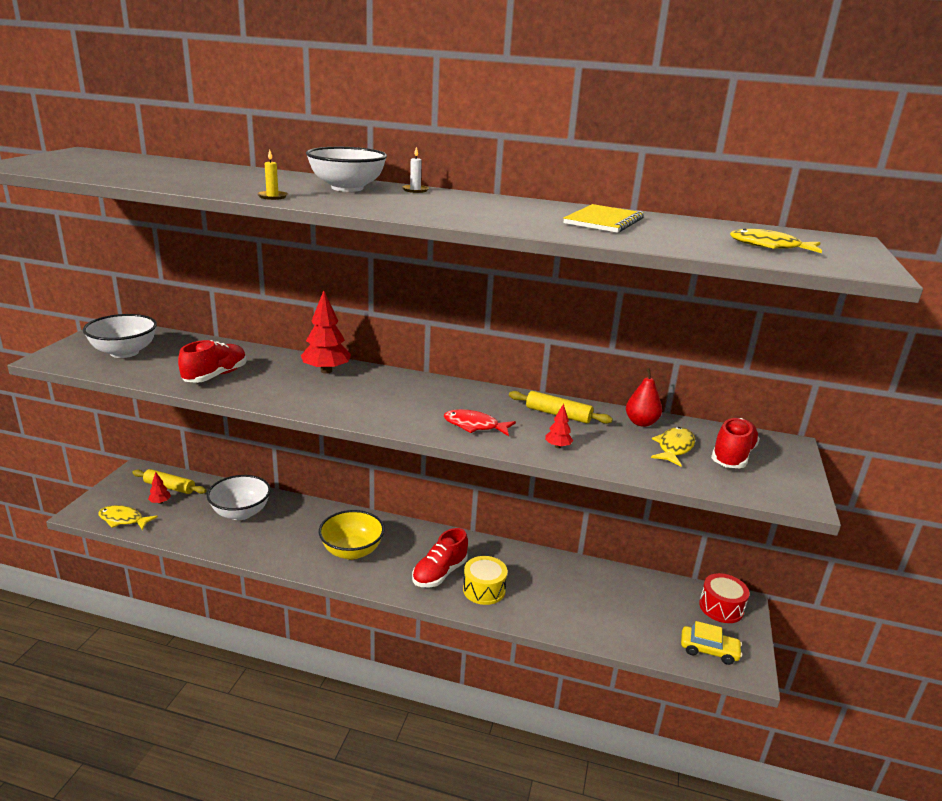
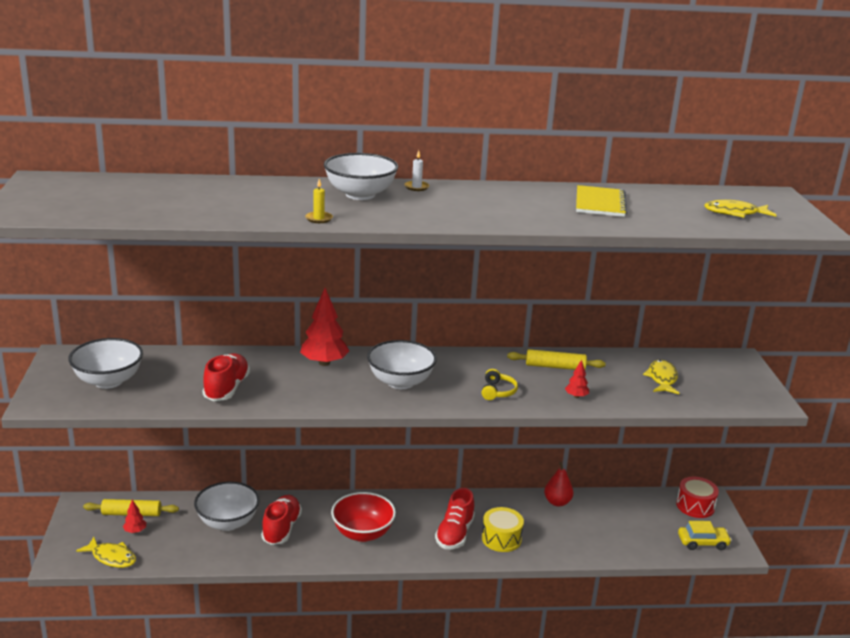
camera: 20 degrees left, 0 degrees up
(123, 520) = (111, 557): yellow fish -> yellow fish turned 150 degrees counterclockwise
(352, 551) = (362, 533): yellow bowl -> red bowl
(382, 399) = (400, 382): none -> white bowl
(474, 426) = (498, 391): red fish -> yellow headphones
(641, 422) = (623, 361): red pear -> red pear (557, 502)
(732, 456) = (707, 377): red shoe -> red shoe (281, 529)

